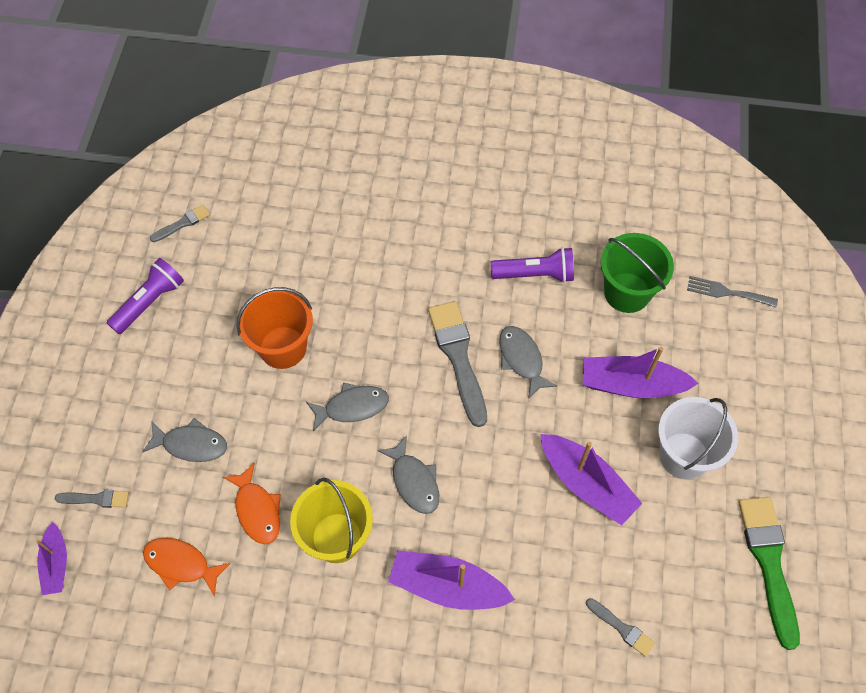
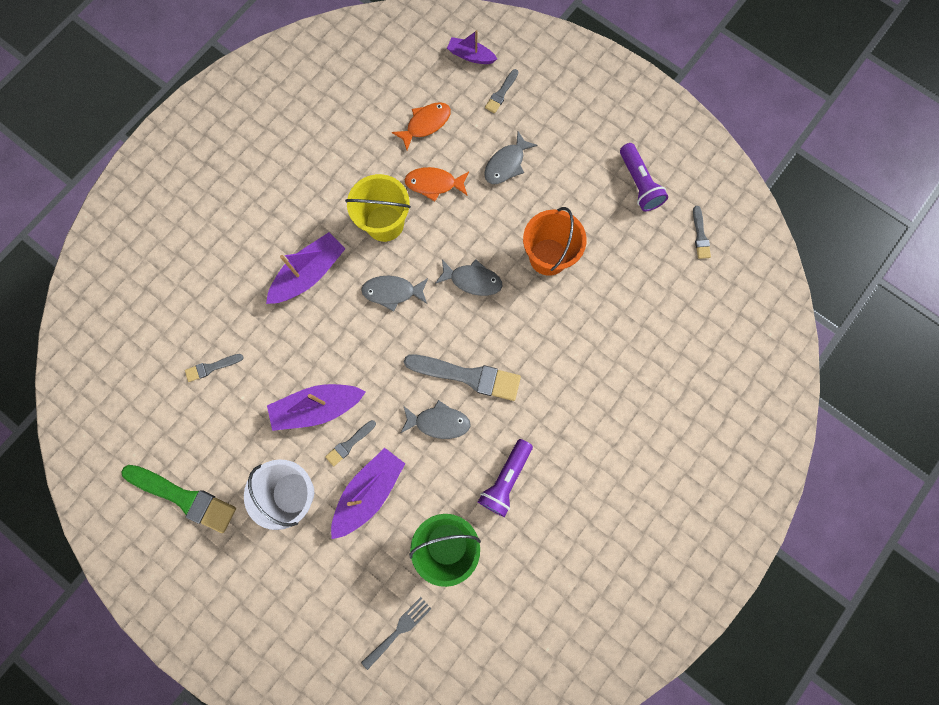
camera: 120 degrees right, 15 degrees up
(352, 407) = (472, 280): grey fish -> grey fish turned 90 degrees counterclockwise
(600, 430) = (349, 444): none -> grey brush

